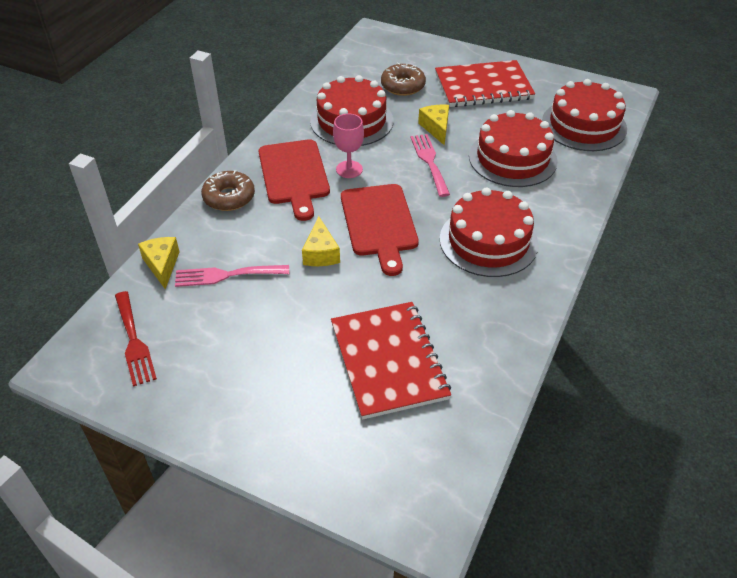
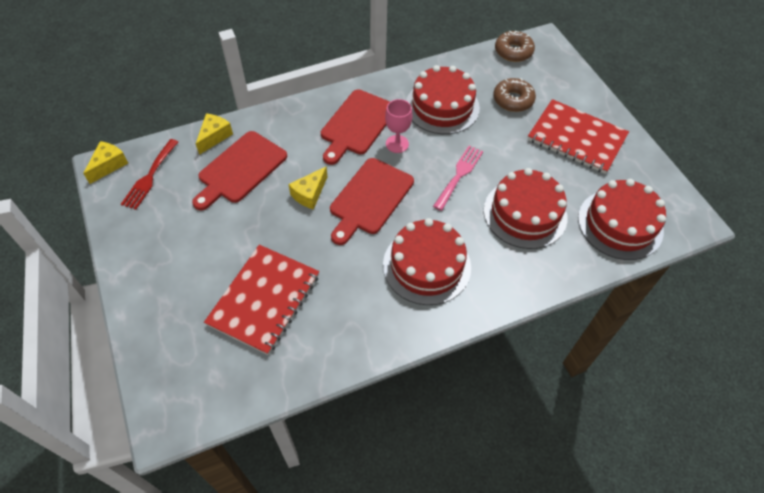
camera: 40 degrees right, 10 degrees up
(226, 275) = (240, 169): pink fork -> red cutting board
(229, 197) = (300, 114): brown donut -> brown donut (513, 51)
(436, 128) = (496, 151): yellow cheese -> yellow cheese (108, 165)

